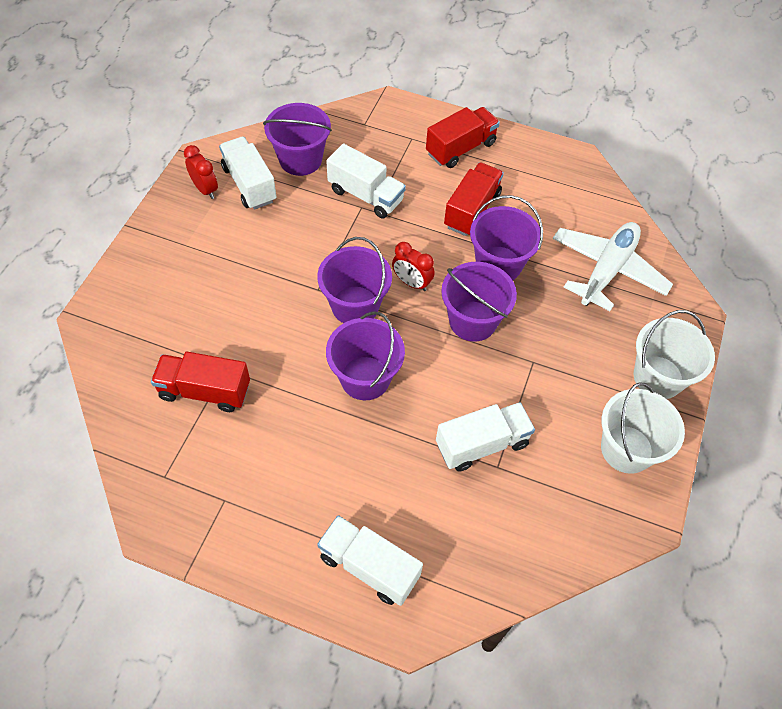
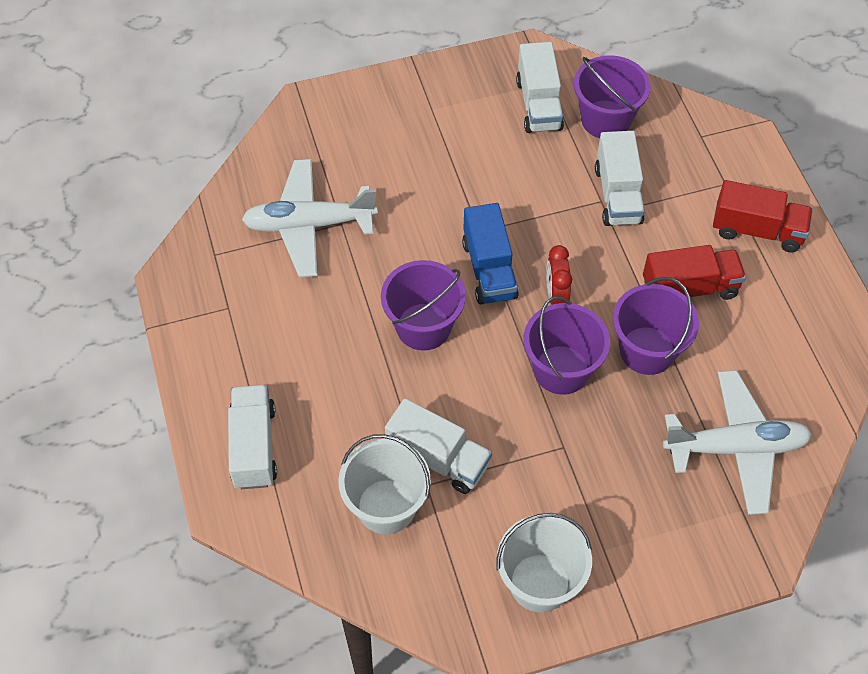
camera: 55 degrees right, 0 degrees up
(205, 189) = (501, 79): red clock -> none
(205, 391) = (309, 225): red truck -> white plane
(249, 184) = (539, 104): white truck -> white truck turned 150 degrees clockwise
(355, 306) = (489, 269): purple bucket -> blue truck
(658, 377) = (648, 566): white bucket -> white bucket (386, 506)

